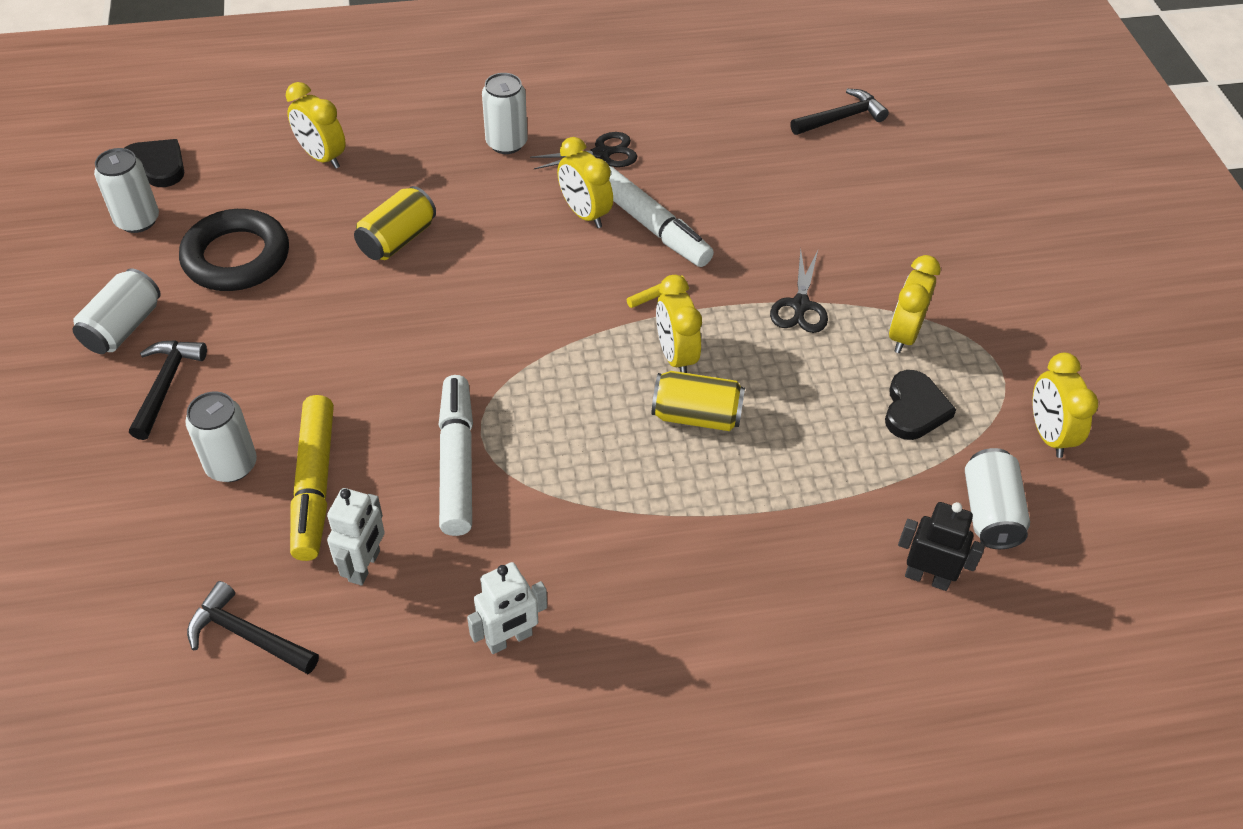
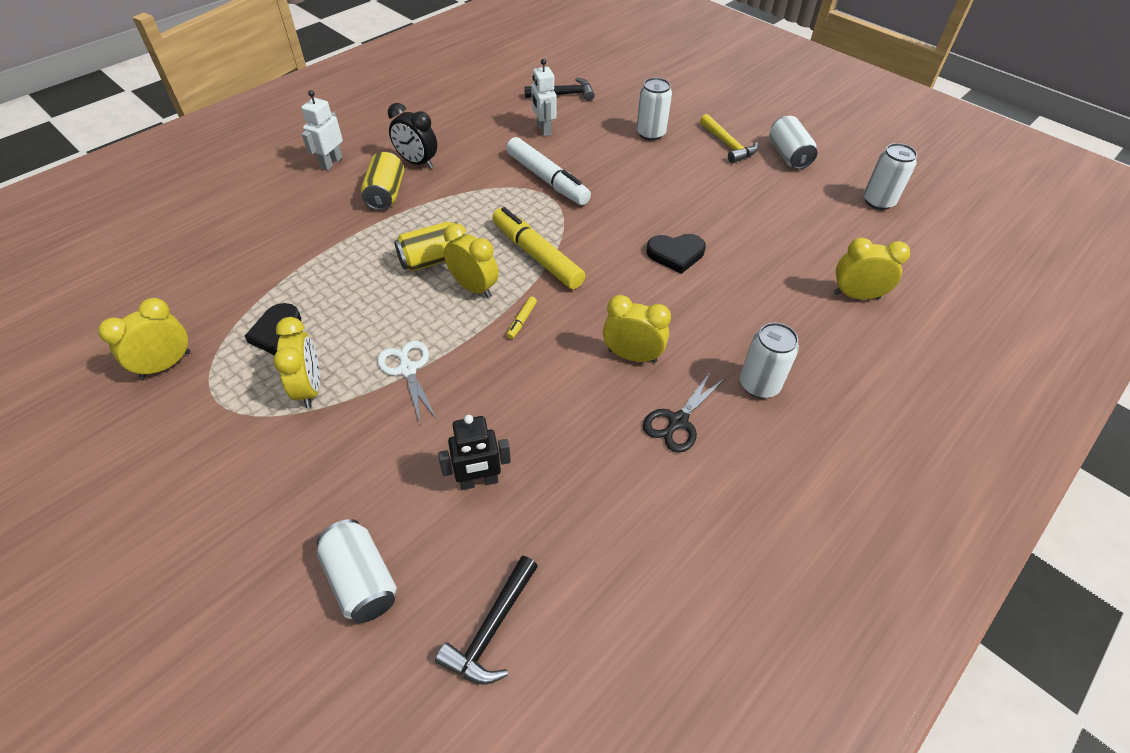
camera: 145 degrees right, 0 degrees up
(156, 166) = (930, 234): black heart -> black heart (676, 254)
(166, 385) = (728, 145): black hammer -> yellow hammer
(236, 257) = (796, 211): black ring -> none
(314, 485) = (603, 143): yellow marker -> yellow marker (537, 255)
(397, 240) = (728, 268): yellow can -> yellow can (386, 194)
(509, 639) = (451, 135): white robot -> white robot (331, 163)
(605, 603) = (417, 162): none -> black clock
(652, 226) = (573, 374): white marker -> none
(800, 305) = (408, 369): black scissors -> white scissors
(927, 577) = (240, 243): black robot -> black robot (479, 481)
(990, 512) = (205, 293): white can -> white can (361, 580)
(1048, 435) = (166, 365): yellow clock -> yellow clock turned 90 degrees counterclockwise

